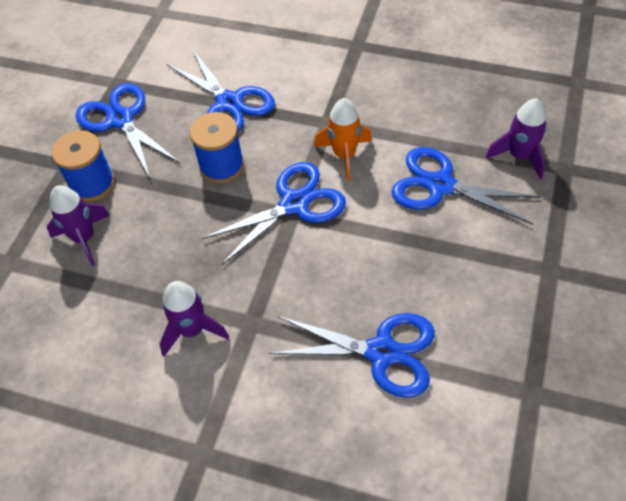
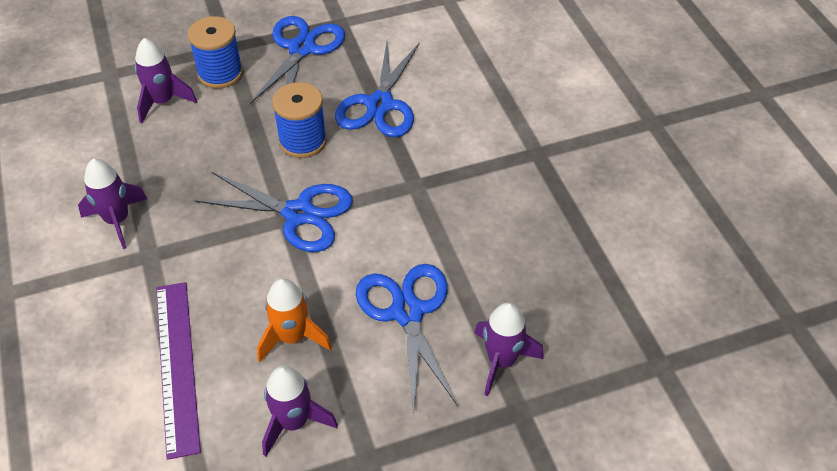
camera: 50 degrees right, 5 degrees down
(344, 155) = (385, 218): orange rocket -> orange rocket (292, 337)
(381, 352) = (177, 365): blue scissors -> purple ruler
(489, 299) = (294, 422): none -> purple rocket

